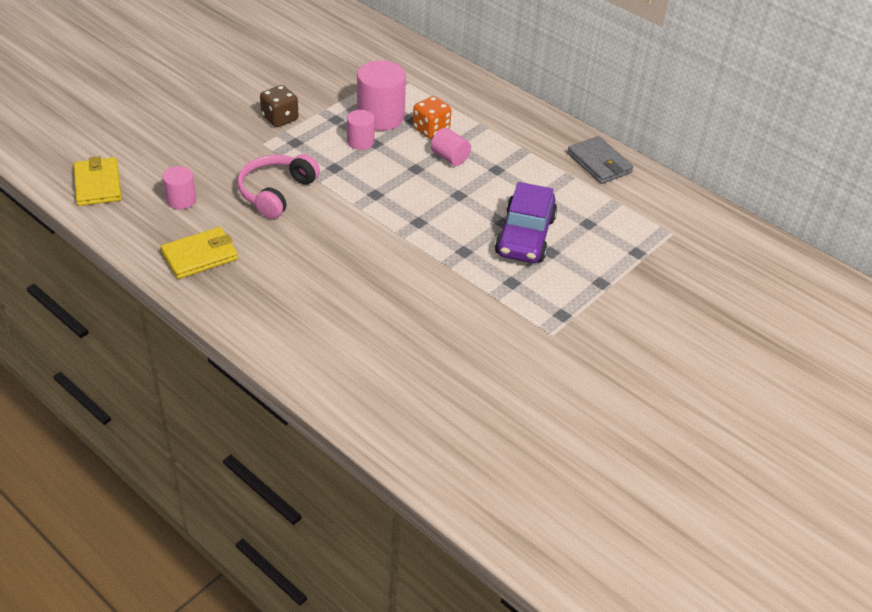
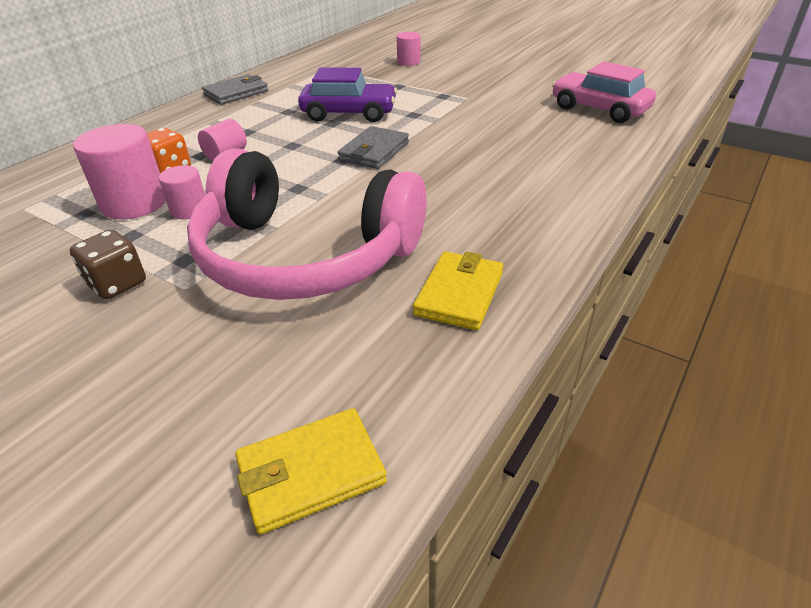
camera: 95 degrees left, 5 degrees down
(181, 200) = (338, 342): pink cylinder -> pink cylinder (408, 62)
(200, 256) = (459, 294): yellow wallet -> yellow wallet turned 60 degrees clockwise
(276, 192) = (305, 255): pink headphones -> pink headphones, size x1.93
(429, 243) = (374, 151): none -> grey wallet
(489, 443) = (599, 109): none -> pink car

